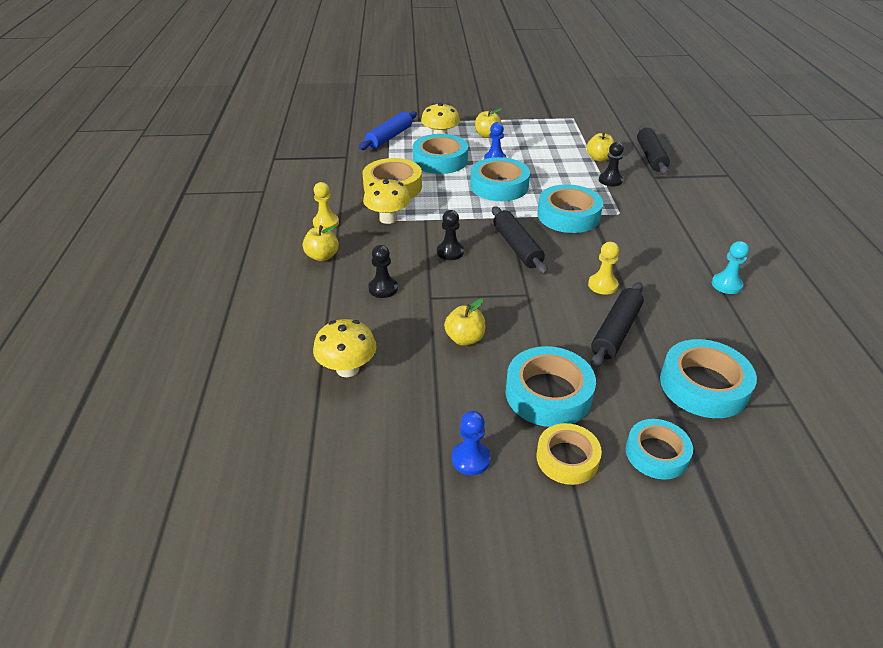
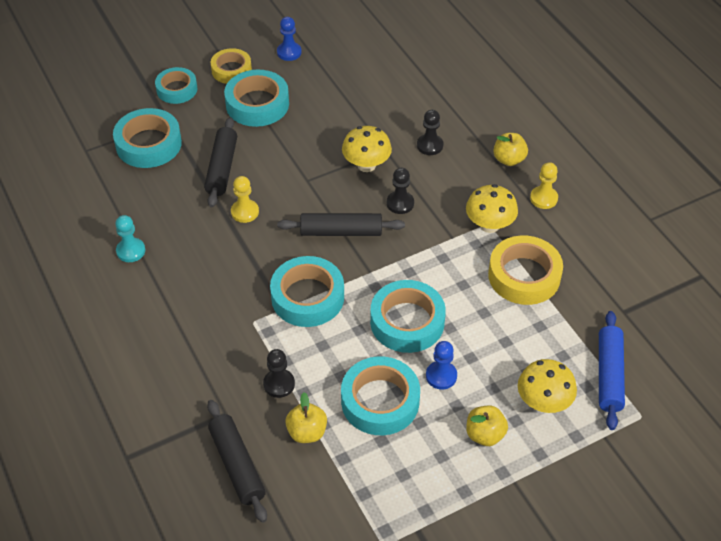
camera: 155 degrees right, 10 degrees up
(347, 368) = (403, 77): yellow mushroom -> yellow mushroom (366, 165)
(440, 160) = (507, 347): turquoise tape -> turquoise tape (380, 401)
(465, 338) = (336, 124): yellow apple -> none
(517, 247) = (341, 231): black rolling pin -> black rolling pin turned 45 degrees counterclockwise

